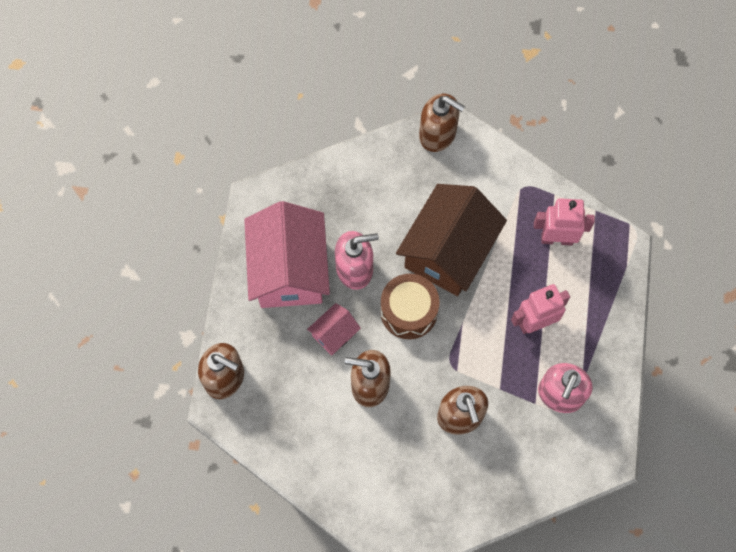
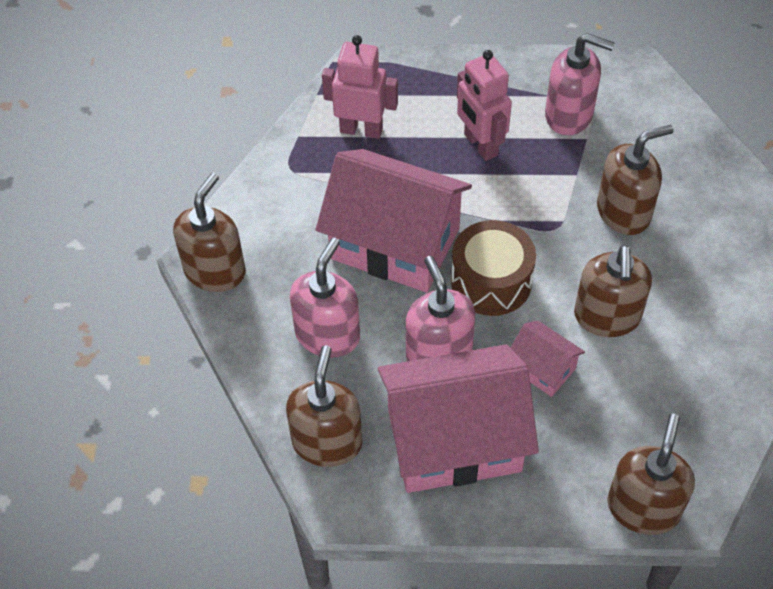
camera: 95 degrees left, 15 degrees down
(299, 194) = (327, 442): none -> brown soap dispenser
(378, 201) = (328, 335): none -> pink soap dispenser
(448, 251) = (395, 243): brown house -> pink house
(557, 239) = (361, 130): pink robot -> pink robot turned 105 degrees clockwise

